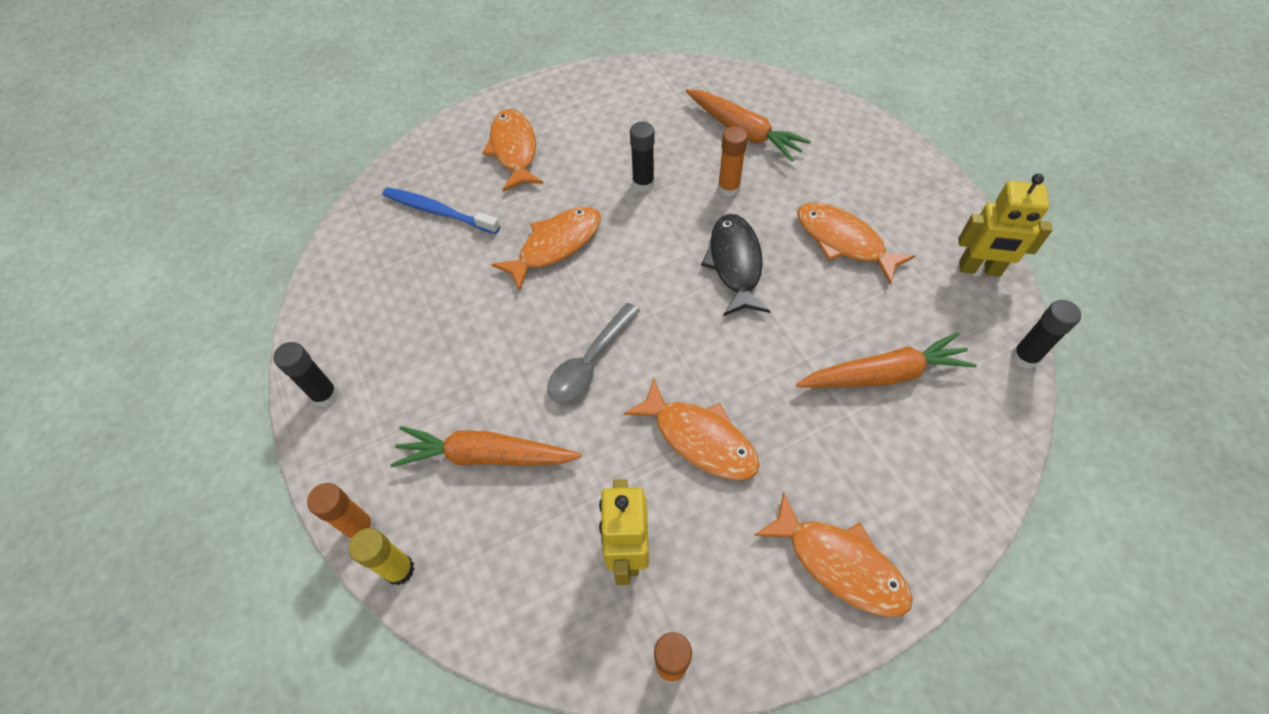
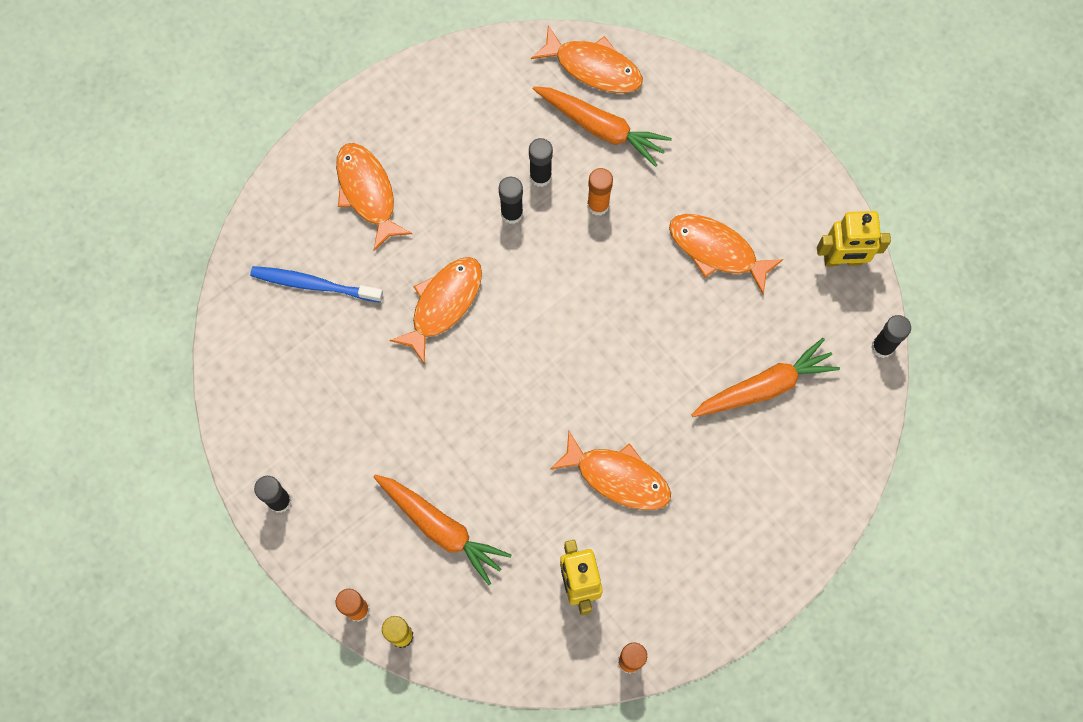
camera: 15 degrees left, 15 degrees up
(485, 456) = (441, 528): orange carrot -> orange carrot turned 135 degrees counterclockwise
(590, 362) = (508, 423): grey spoon -> none
(678, 159) = (540, 176): none -> black glue stick
(735, 264) = (619, 294): black fish -> none
(839, 563) = (744, 559): orange fish -> orange fish (593, 67)

